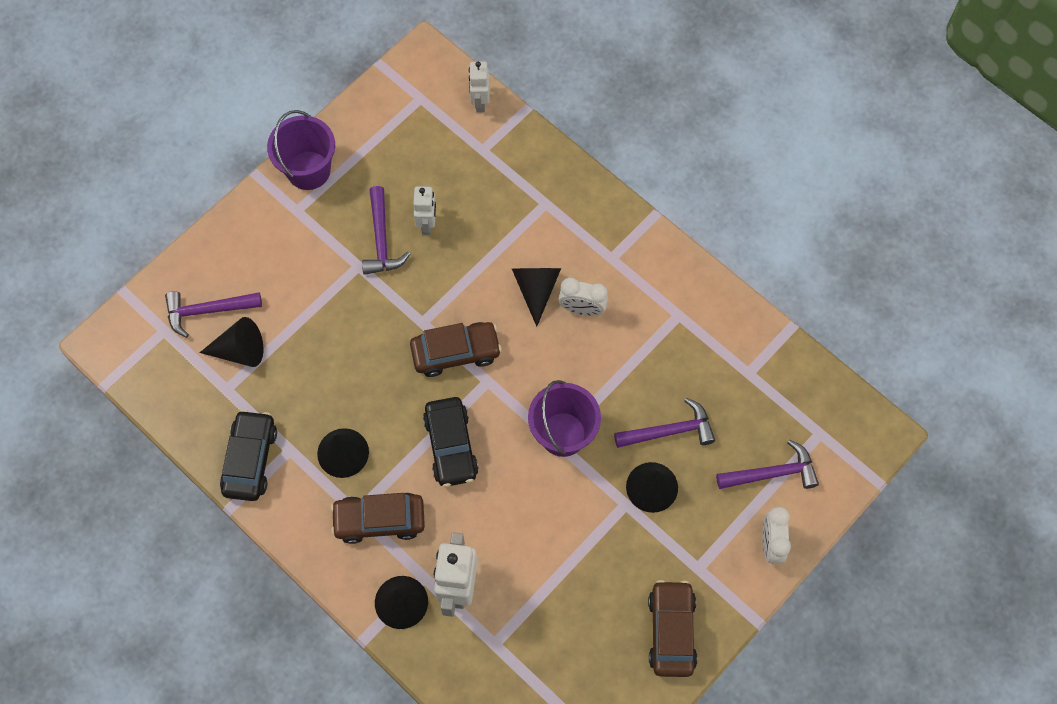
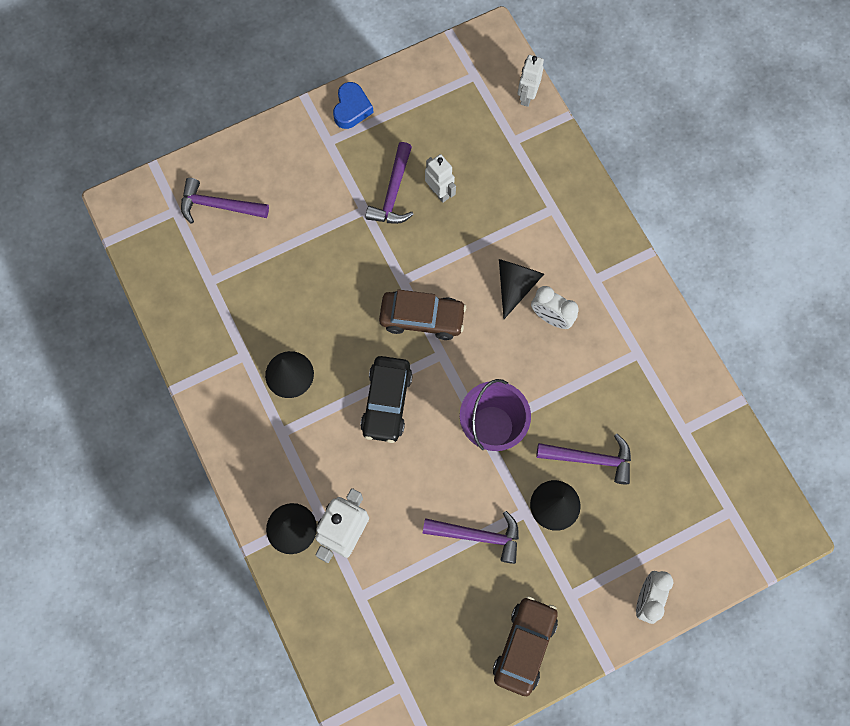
camera: 20 degrees right, 5 degrees up
(240, 350) = (233, 251): black cone -> none
(250, 460) = (207, 352): black car -> none
(308, 170) = (351, 109): purple bucket -> blue heart
(379, 520) = (299, 447): brown car -> none
(427, 224) = (439, 192): white robot -> white robot turned 60 degrees counterclockwise
(772, 473) = (672, 532): purple hammer -> purple hammer (478, 535)

